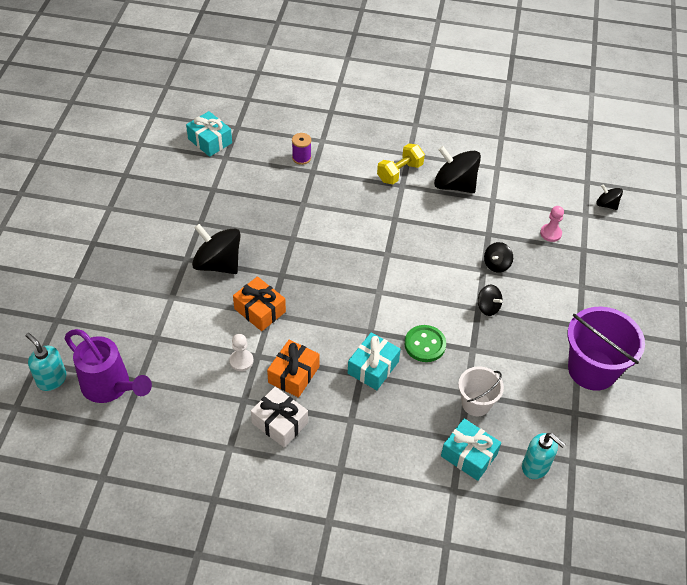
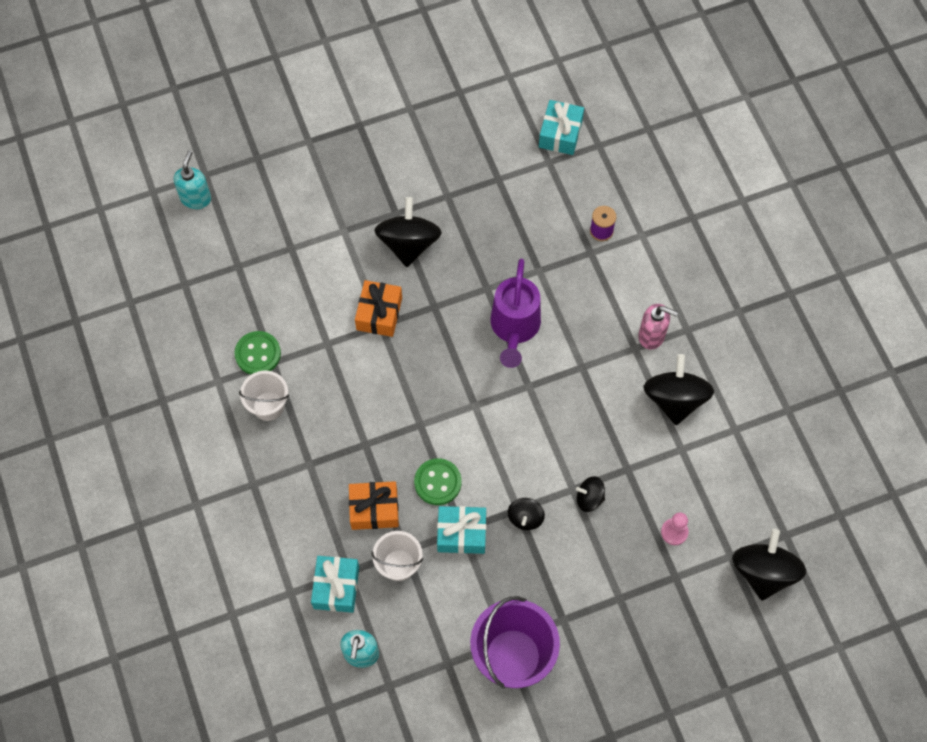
camera: 60 degrees right, 15 degrees up
(110, 386) = (218, 247): purple watering can -> purple watering can (514, 328)
(228, 407) = (258, 354): none -> green button
(241, 361) = (312, 334): white pawn -> none
(280, 423) = (268, 406): white gift -> white bucket
(293, 374) = (326, 386): orange gift -> orange gift (374, 509)
(373, 367) = (380, 450): turquoise gift -> turquoise gift (461, 533)
(400, 172) = (652, 336): yellow dumbbell -> pink soap dispenser
(606, 204) = (763, 572): black spinning top -> black spinning top, size x1.93

